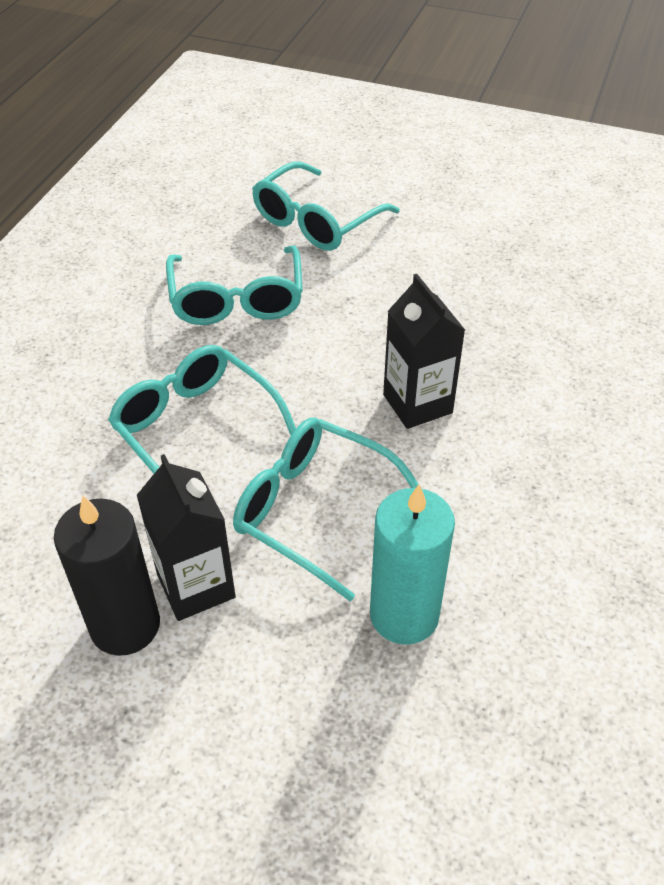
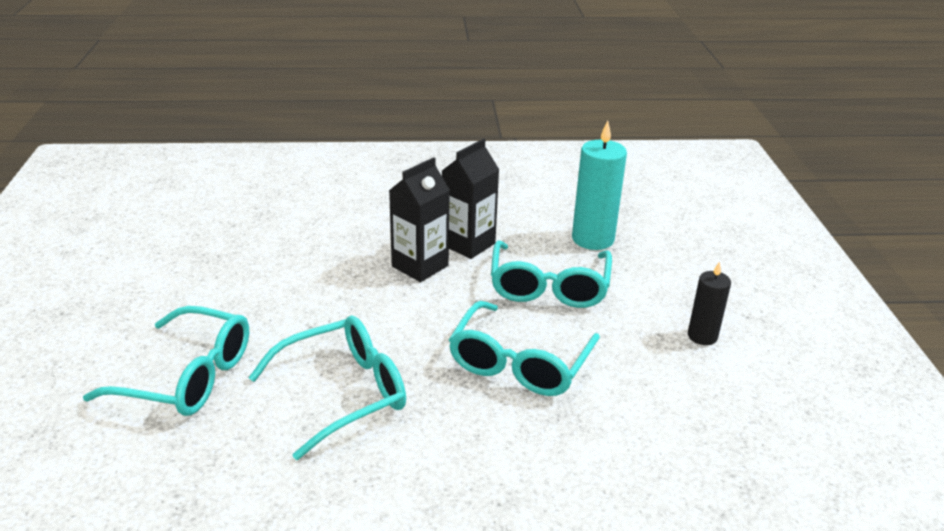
camera: 115 degrees left, 15 degrees down
(125, 625) = (702, 336): black candle -> black candle, size x0.60
(196, 586) = (648, 317): black carton -> black carton (468, 244)

